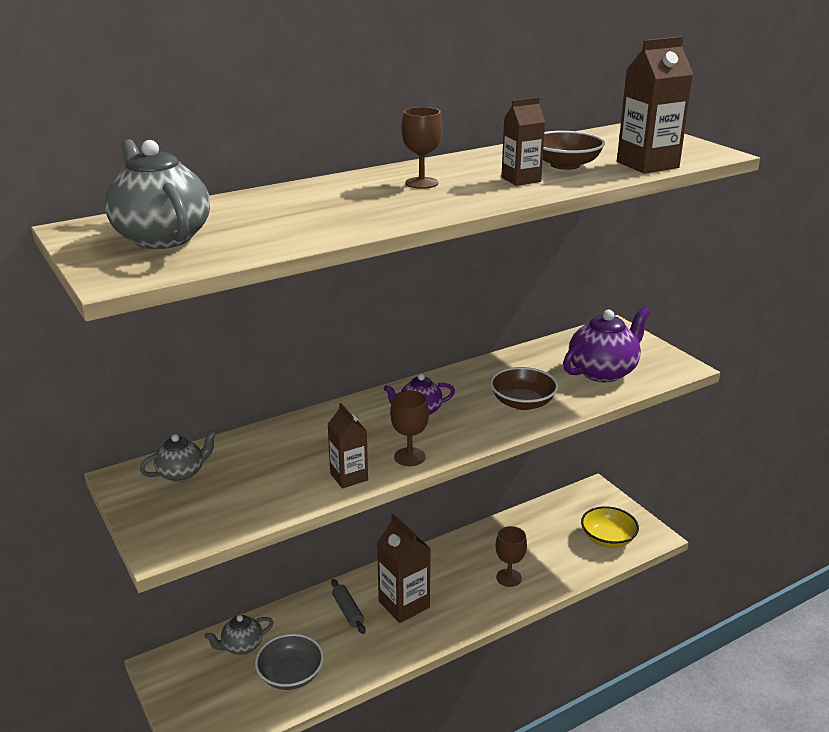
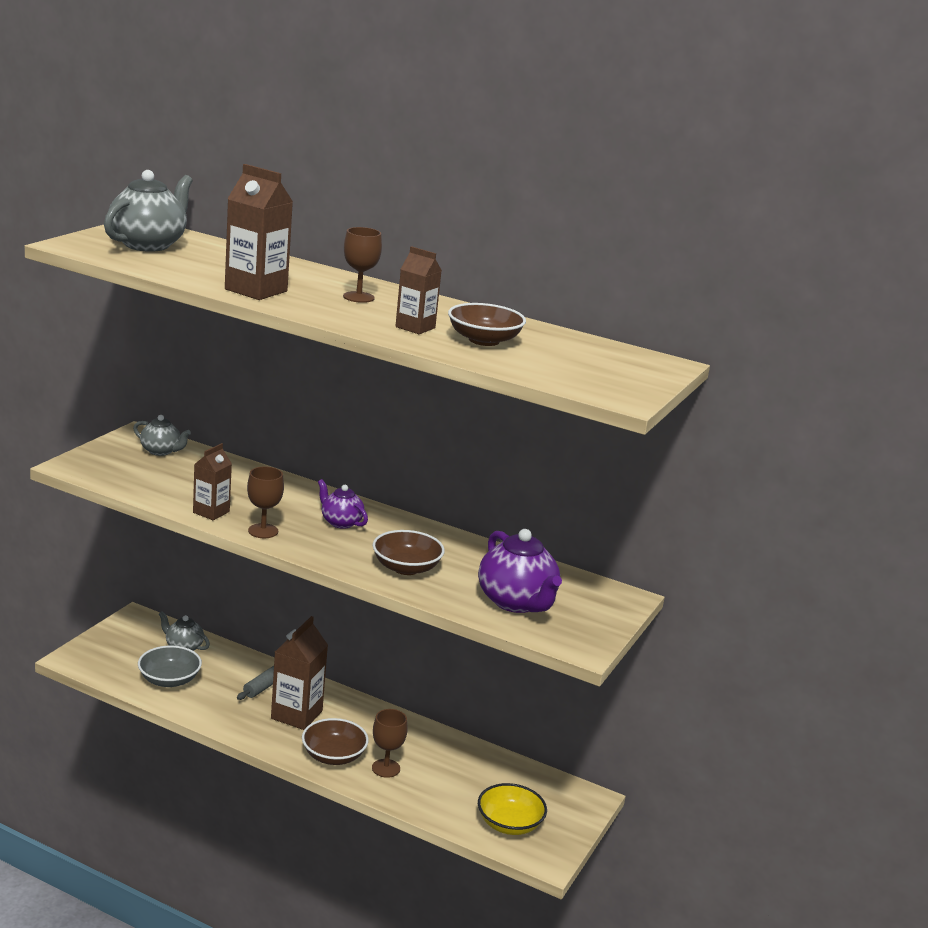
camera: 55 degrees right, 5 degrees down
(476, 602) = (333, 756): none -> brown bowl
(603, 372) = (516, 602): purple teapot -> purple teapot turned 45 degrees clockwise
(647, 165) = (534, 371): brown carton -> brown carton (256, 290)

